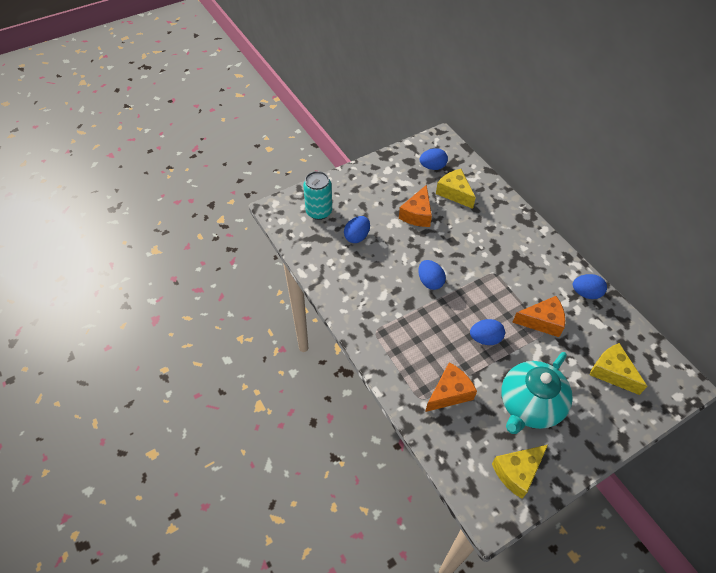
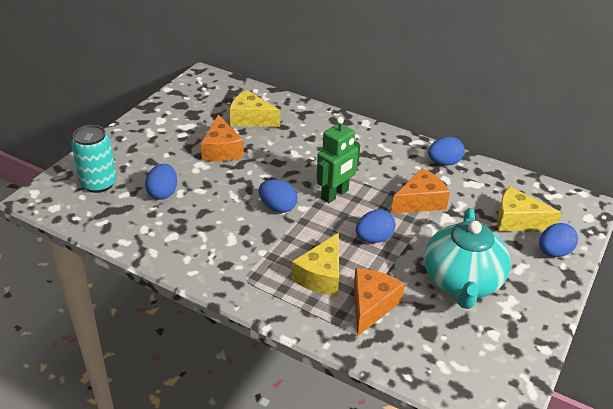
camera: 30 degrees left, 15 degrees down
(432, 167) = (211, 103): blue egg -> blue egg (553, 252)
(479, 288) = (335, 194): none -> green robot
(517, 472) = (495, 351): yellow cheese -> yellow cheese (321, 276)

